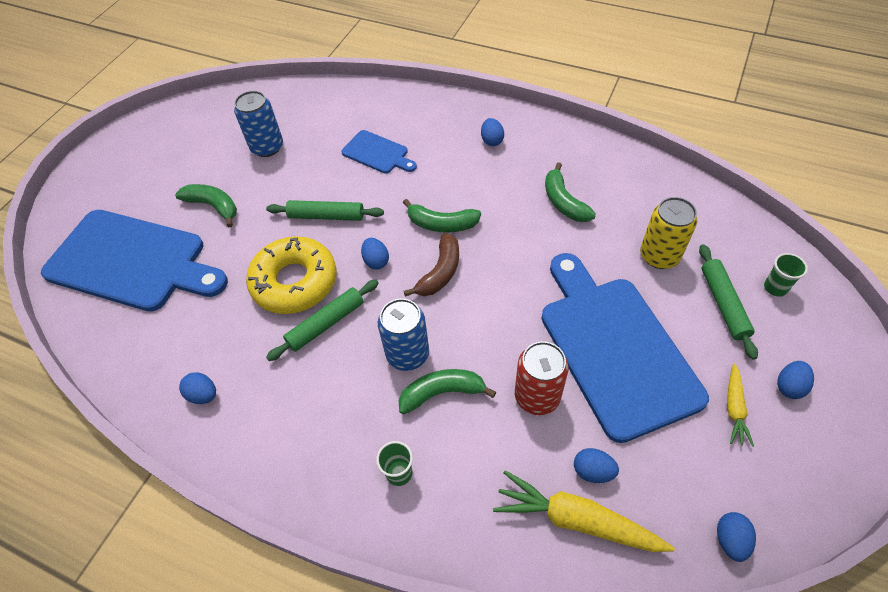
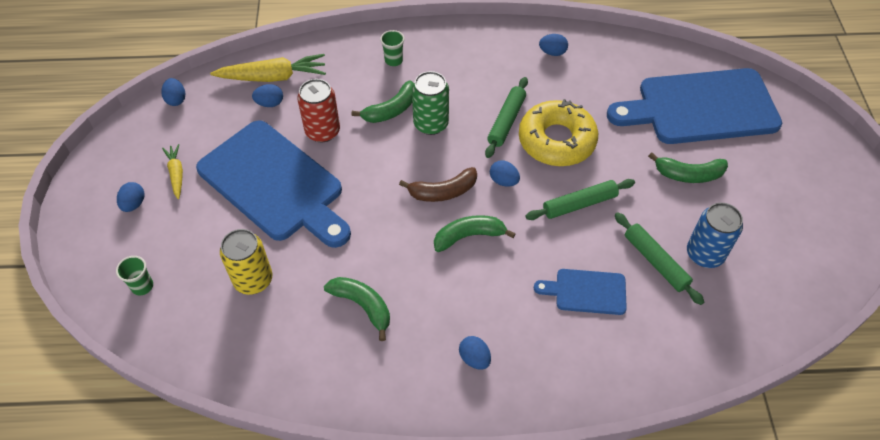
camera: 150 degrees right, 0 degrees up
(407, 354) = (431, 124): blue can -> green can
(440, 272) = (443, 192): brown banana -> brown banana turned 105 degrees counterclockwise
(723, 304) = (189, 253): green rolling pin -> green rolling pin (655, 261)

